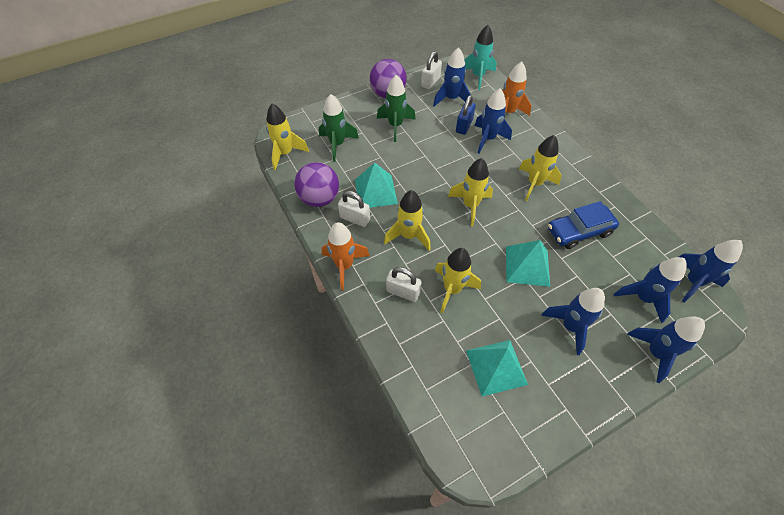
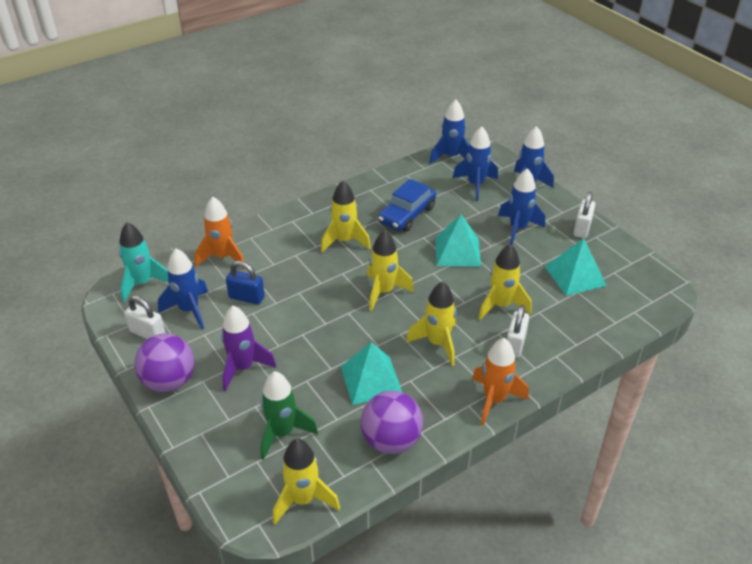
camera: 95 degrees left, 15 degrees down
(355, 218) = (420, 397): white padlock -> white padlock (582, 228)
(395, 126) = (243, 367): green rocket -> purple rocket
(488, 139) = (271, 276): blue rocket -> none
(579, 231) = (407, 215): blue car -> blue car turned 60 degrees clockwise

